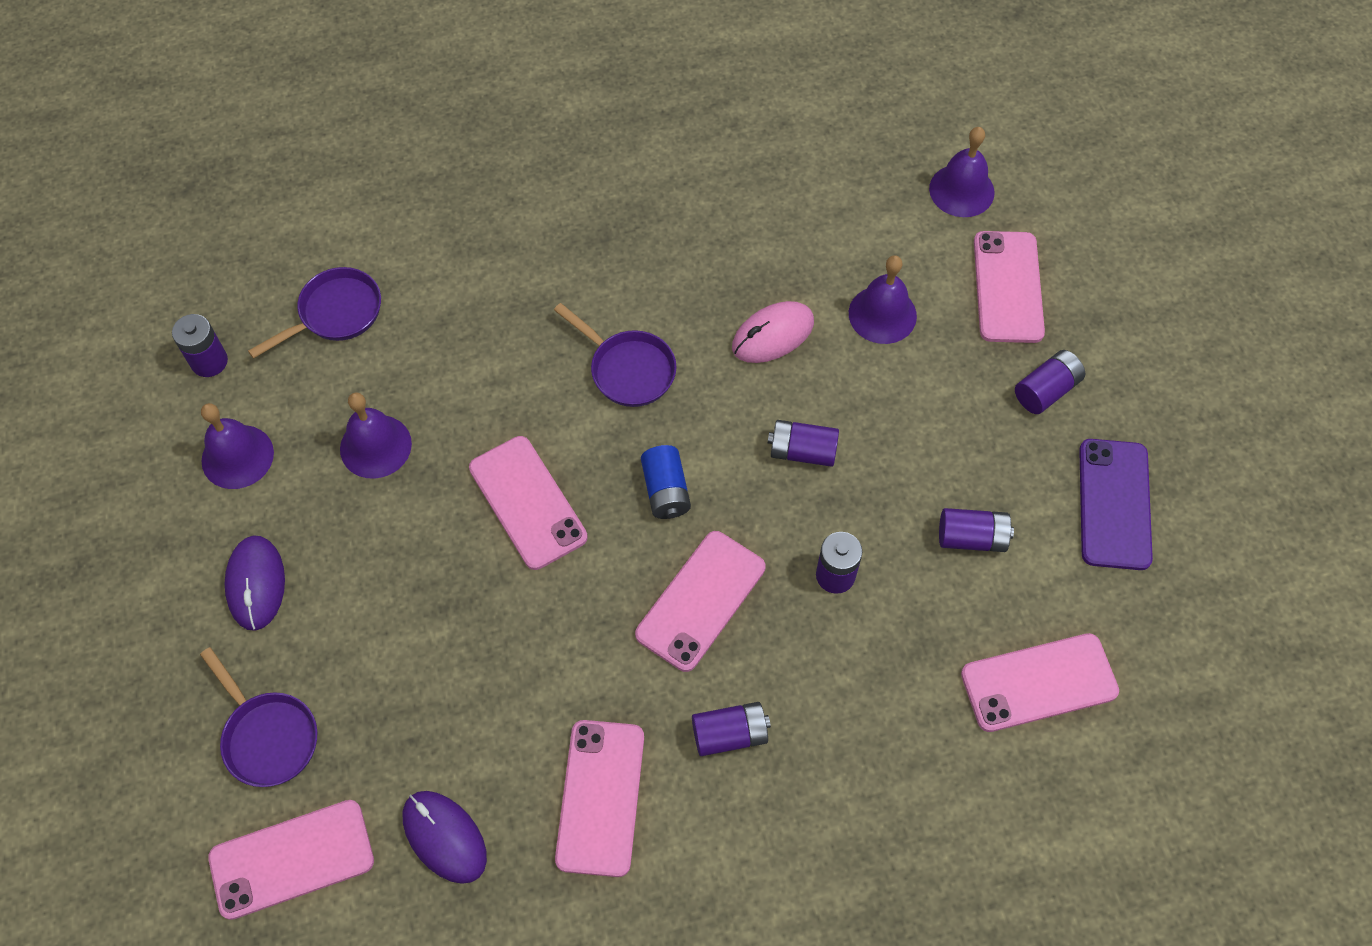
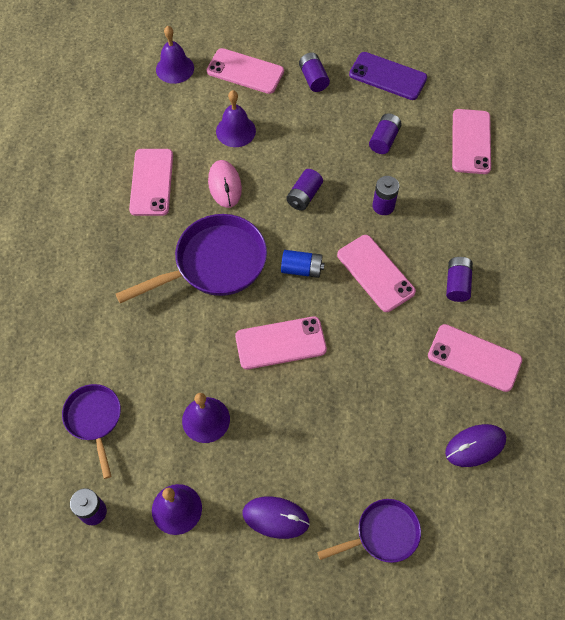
camera: 70 degrees left, 0 degrees up
(292, 859) = (465, 537): pink phone -> pink phone (152, 182)
(628, 369) = (214, 264): purple pan -> purple pan, size x1.70

